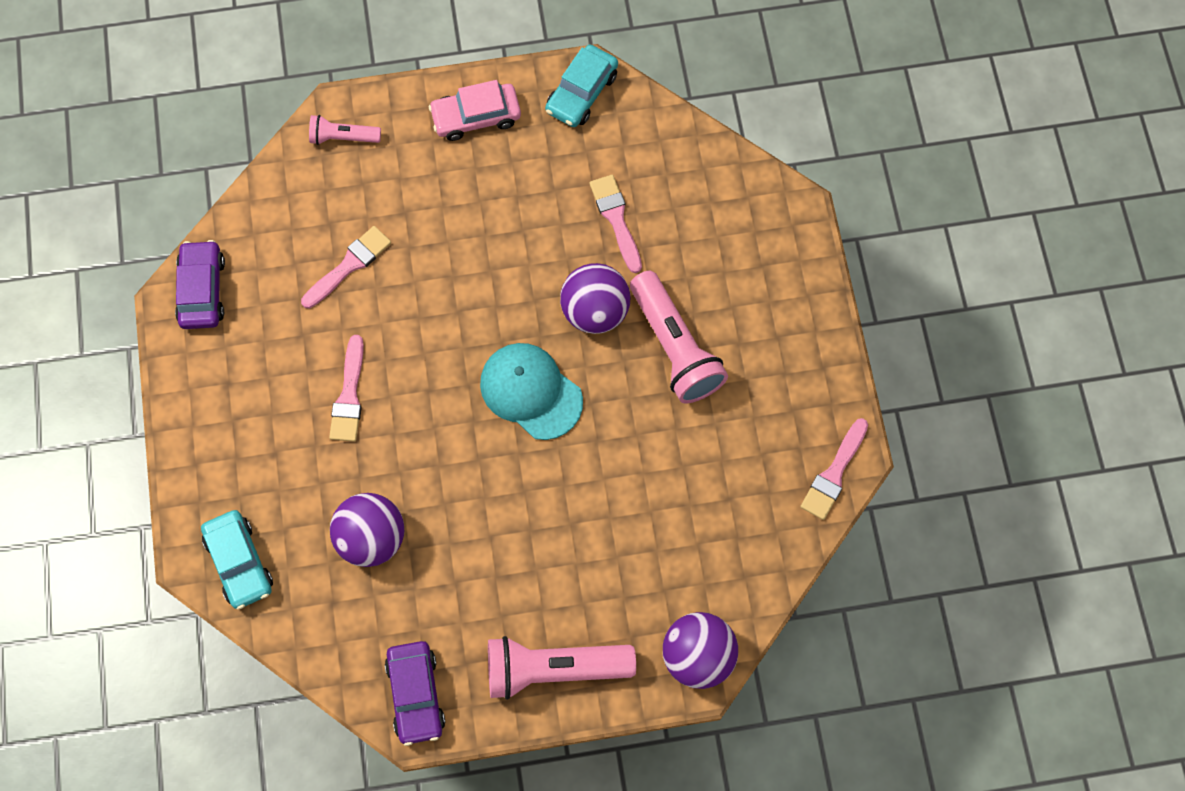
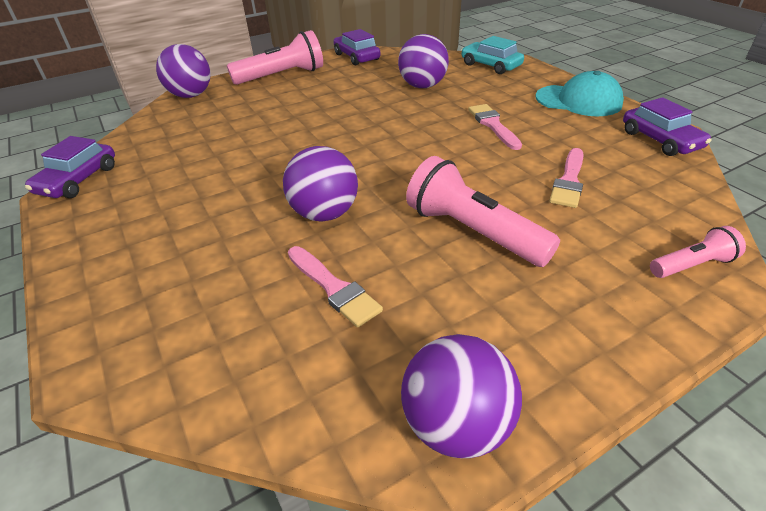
camera: 160 degrees right, 30 degrees down
(476, 117) = (572, 337): pink car -> none
(531, 392) = (357, 158): turquoise cap -> turquoise cap (578, 101)
(582, 93) = (456, 424): turquoise car -> purple ball
(675, 348) = (236, 211): pink flashlight -> pink flashlight (472, 231)
(834, 473) = (78, 180): pink brush -> purple car

